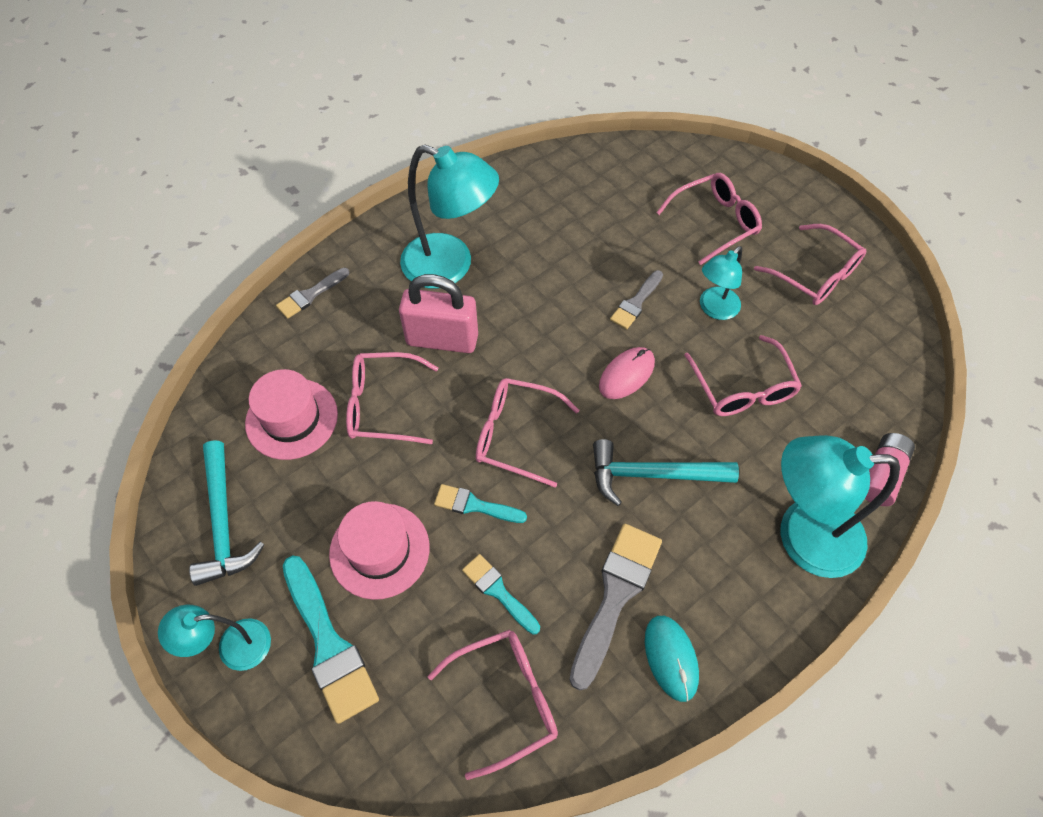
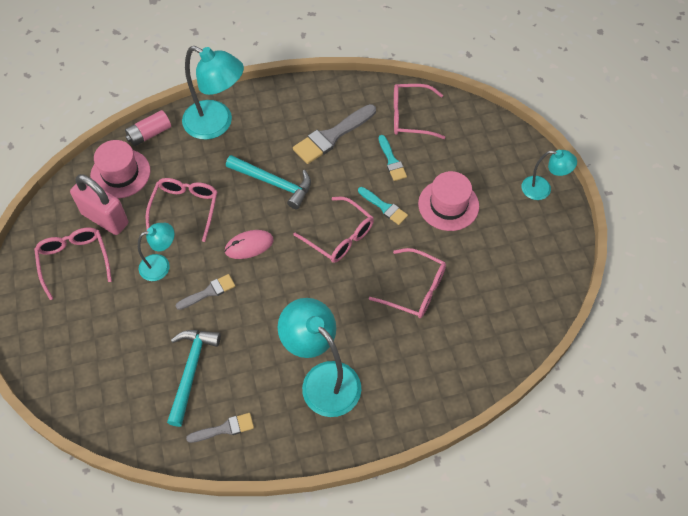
camera: 155 degrees left, 0 degrees up
(223, 522) = (536, 255): turquoise hammer -> turquoise hammer (191, 371)
(292, 419) = (478, 304): pink hat -> pink hat (120, 173)
(310, 295) = (438, 399): grey brush -> grey brush (224, 428)
(329, 644) = (491, 171): turquoise brush -> none
(442, 339) = (356, 320): pink padlock -> pink padlock (105, 218)
(671, 658) = (321, 102): turquoise mouse -> none
(715, 222) = (105, 332): pink glasses -> none

